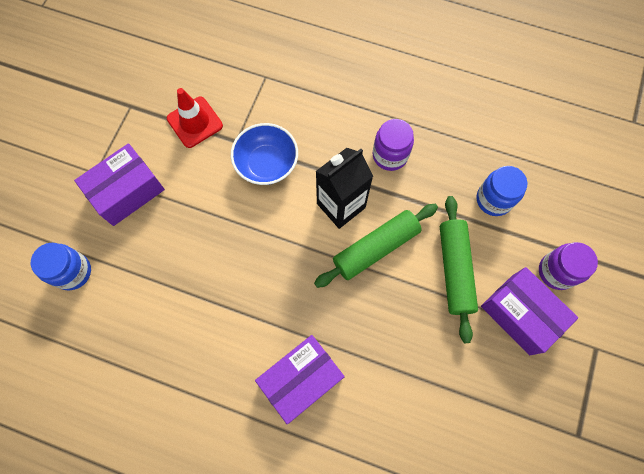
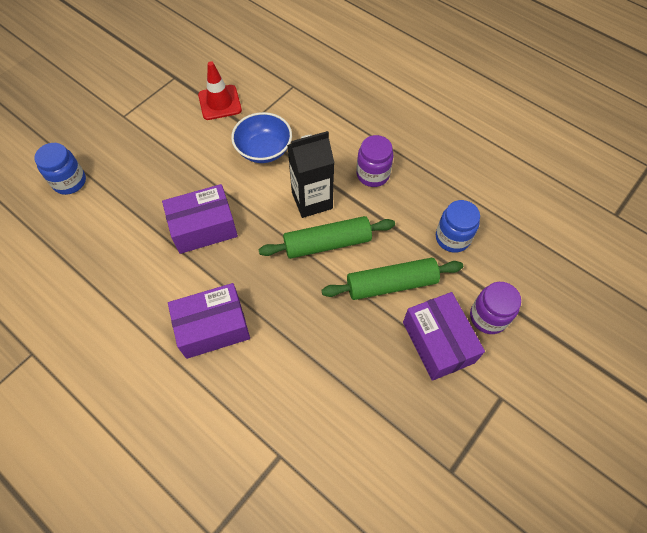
camera: 20 degrees right, 10 degrees down
(127, 191) = (141, 137): purple box -> purple box (204, 227)
(454, 270) = (391, 284): green rolling pin -> green rolling pin turned 60 degrees clockwise

